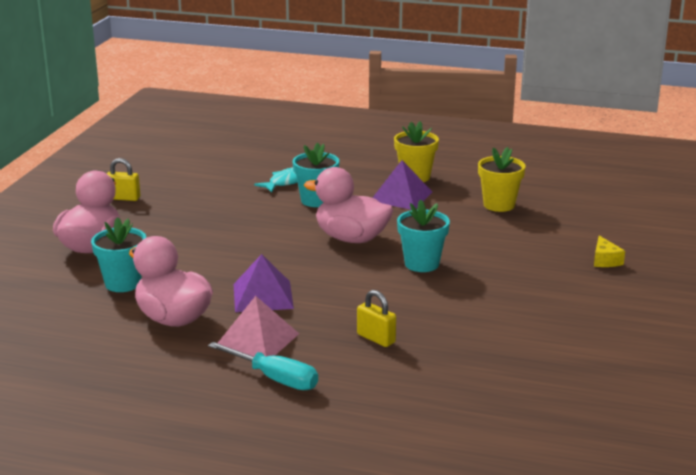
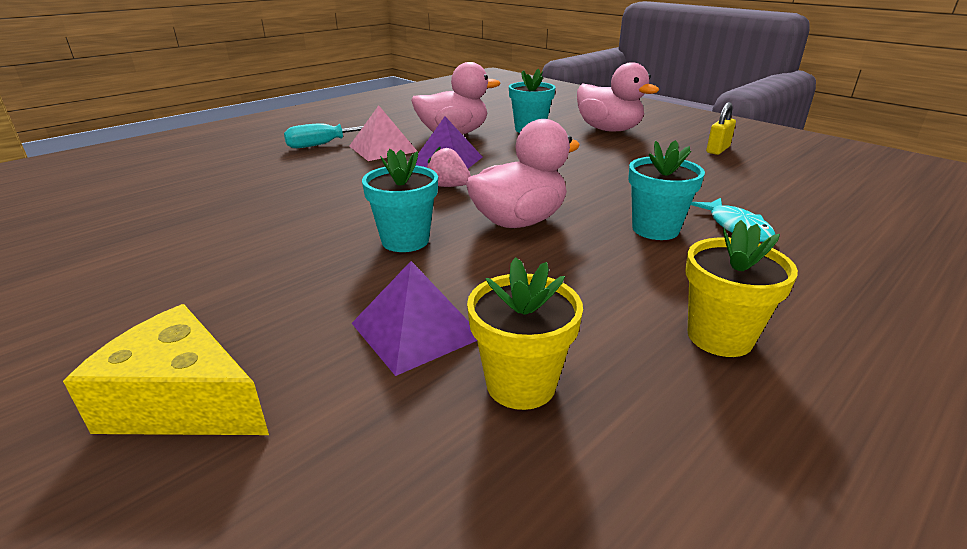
camera: 120 degrees right, 5 degrees up
(318, 278) = (448, 186): none -> pink strawberry
(376, 338) = (310, 182): yellow padlock -> none
(401, 196) = (632, 293): purple pyramid -> purple pyramid (416, 330)
(605, 260) = (183, 402): yellow cheese -> yellow cheese, size x1.99

